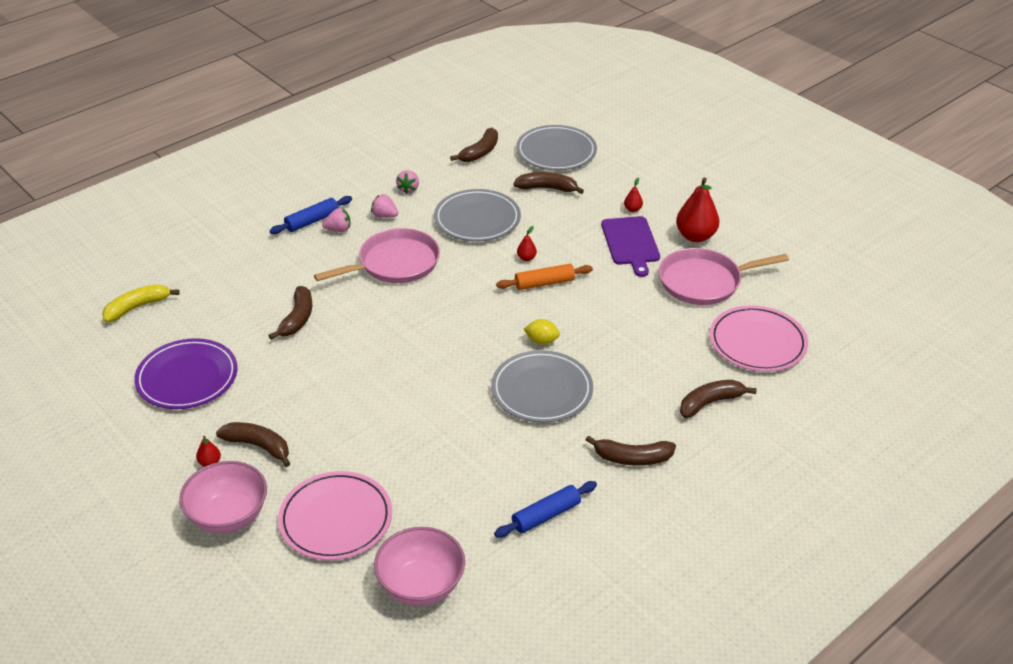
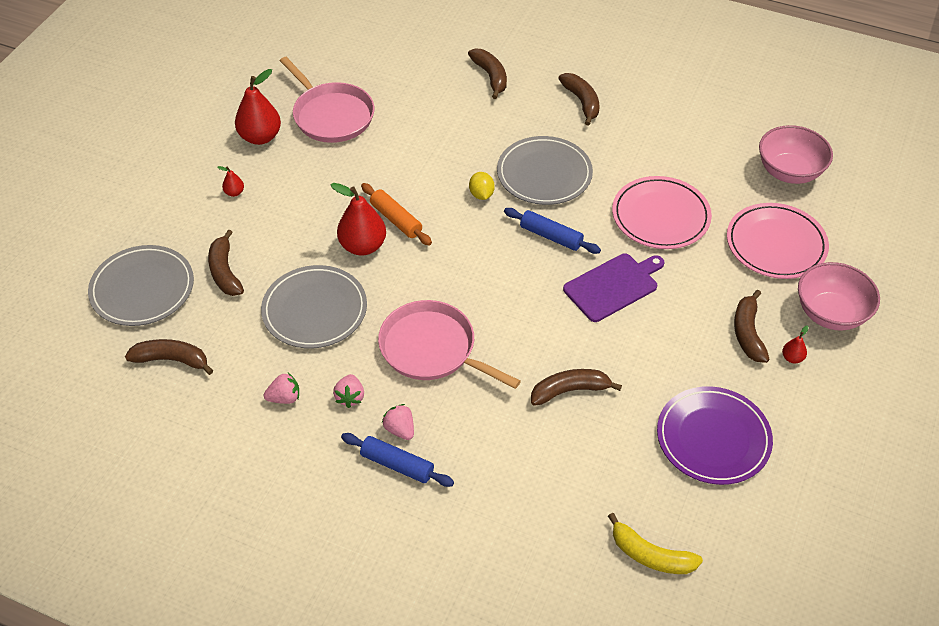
camera: 115 degrees left, 10 degrees up
(526, 258) = (363, 246): red pear -> red pear, size x2.20
(546, 515) = (673, 130): blue rolling pin -> blue rolling pin (551, 236)
(630, 243) = (295, 178): purple cutting board -> purple cutting board (613, 286)
(710, 403) = (490, 76): brown banana -> brown banana turned 150 degrees counterclockwise
(757, 342) = (398, 67): pink plate -> pink plate (660, 216)

